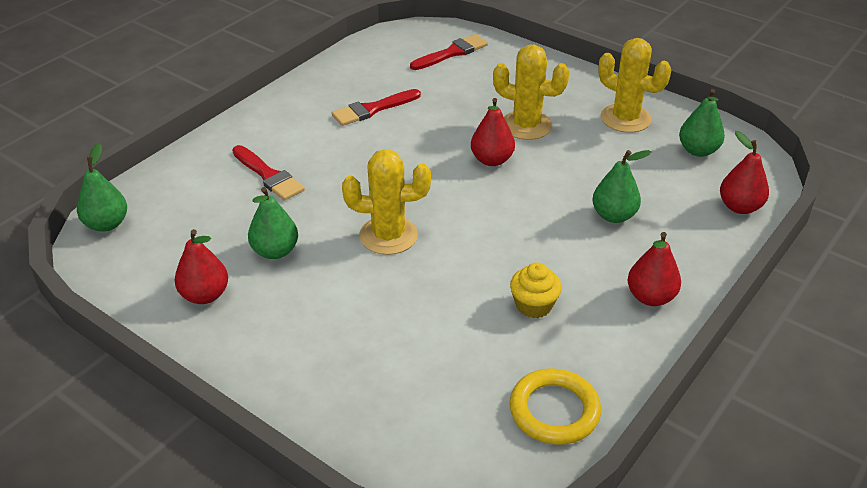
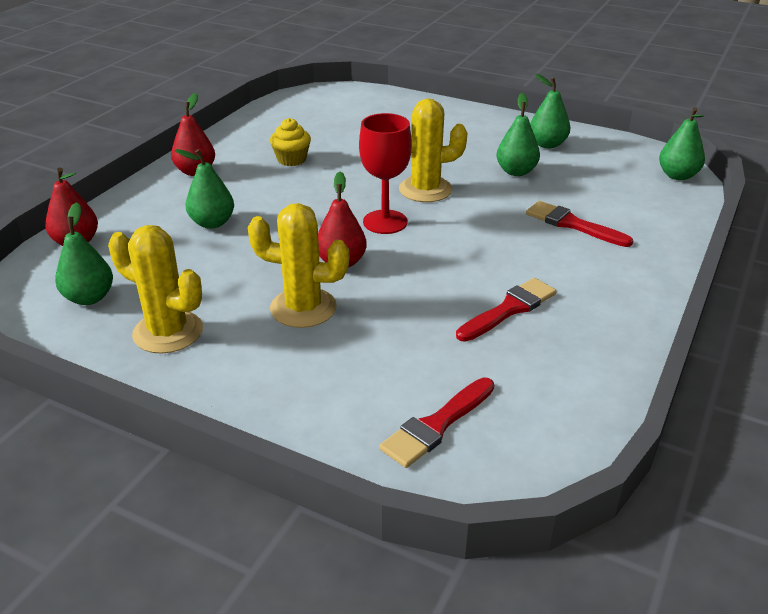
camera: 170 degrees right, 5 degrees down
(205, 295) = (547, 144): red pear -> green pear
(443, 198) = (385, 222): none -> red goblet
(554, 410) = (278, 117): yellow ring -> none

